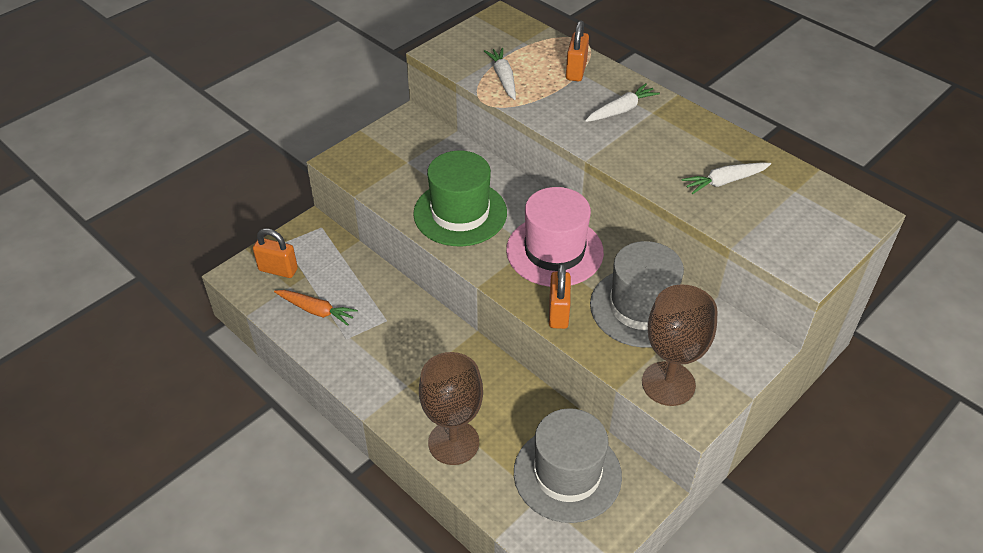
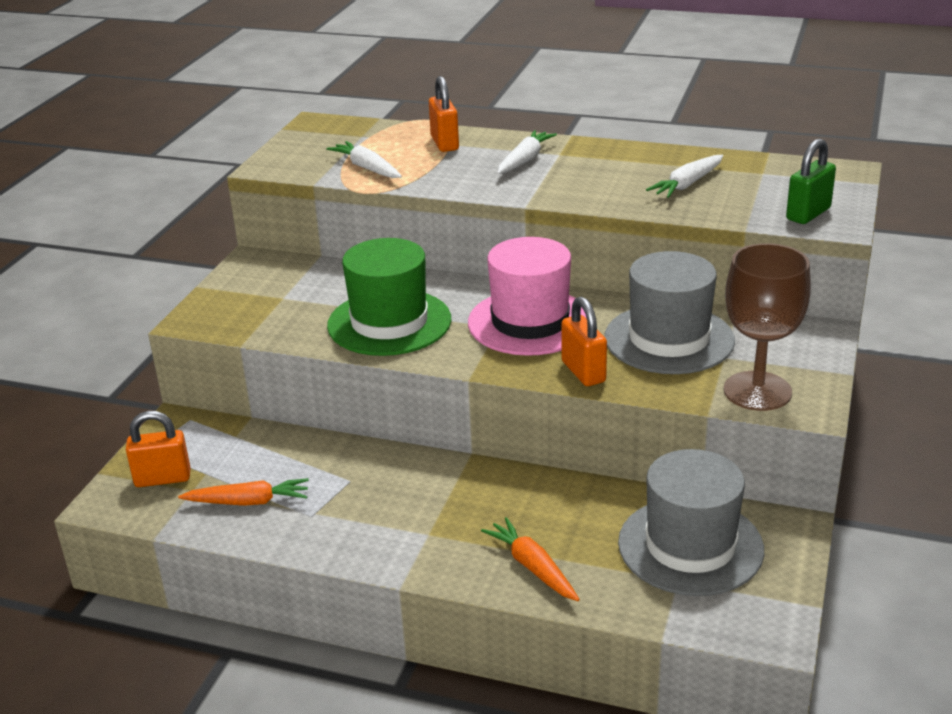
camera: 25 degrees left, 15 degrees down
(453, 442) = (532, 567): brown goblet -> orange carrot
(794, 250) = (808, 214): none -> green padlock

